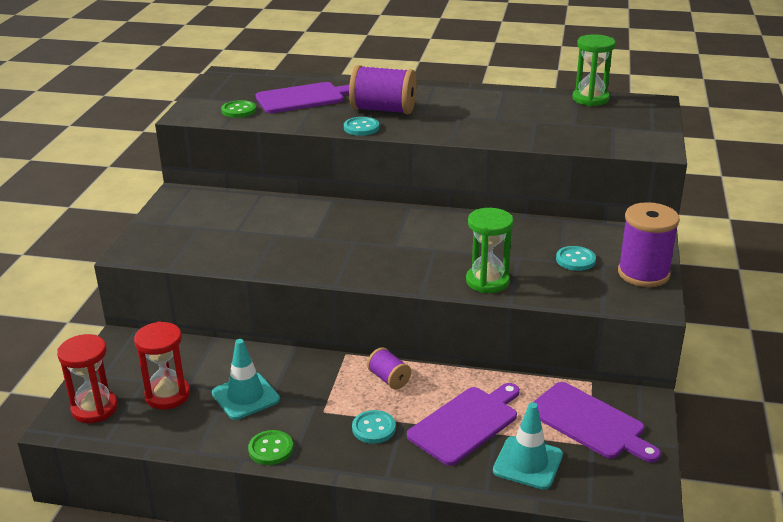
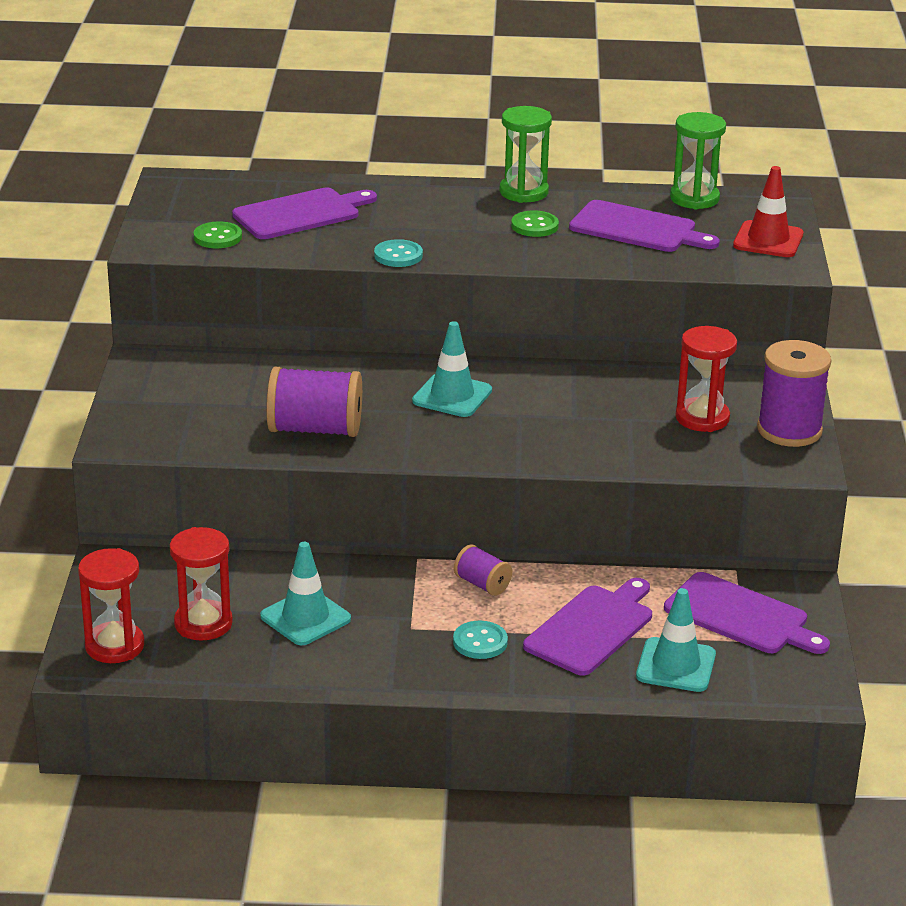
camera: 10 degrees left, 0 degrees up
(271, 449) = (360, 674): green button -> green button (534, 226)
(383, 110) = (419, 227): purple spool -> purple spool (315, 429)
(388, 232) = (452, 396): none -> turquoise traffic cone
(487, 281) = (597, 452): green hourglass -> green hourglass (523, 192)
(543, 117) = (637, 228): none -> purple cutting board
(575, 260) = (702, 418): turquoise button -> red hourglass
(641, 129) = (768, 240): none -> red traffic cone

